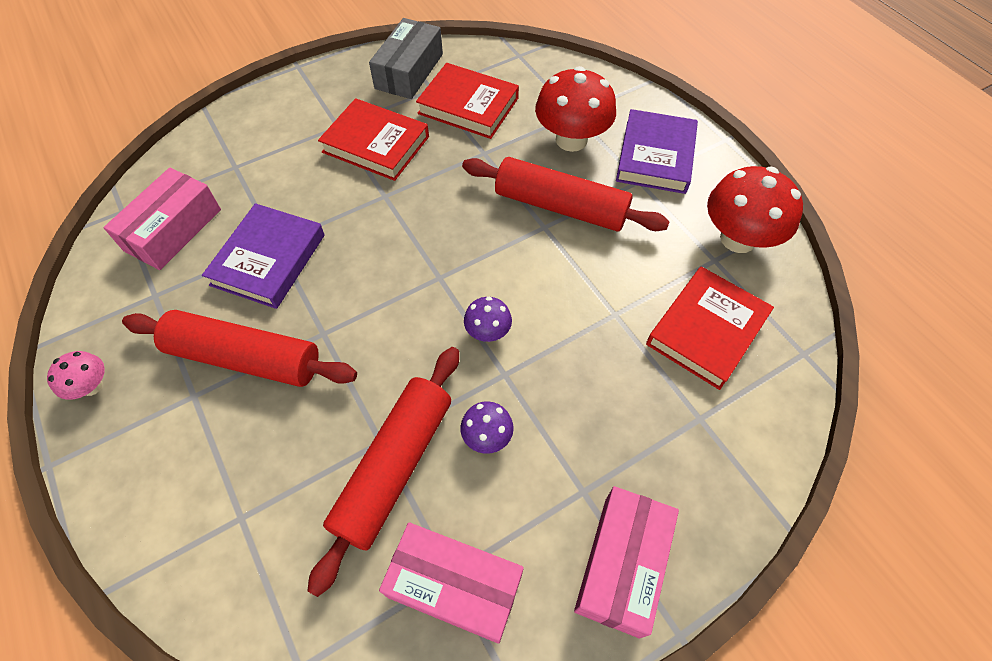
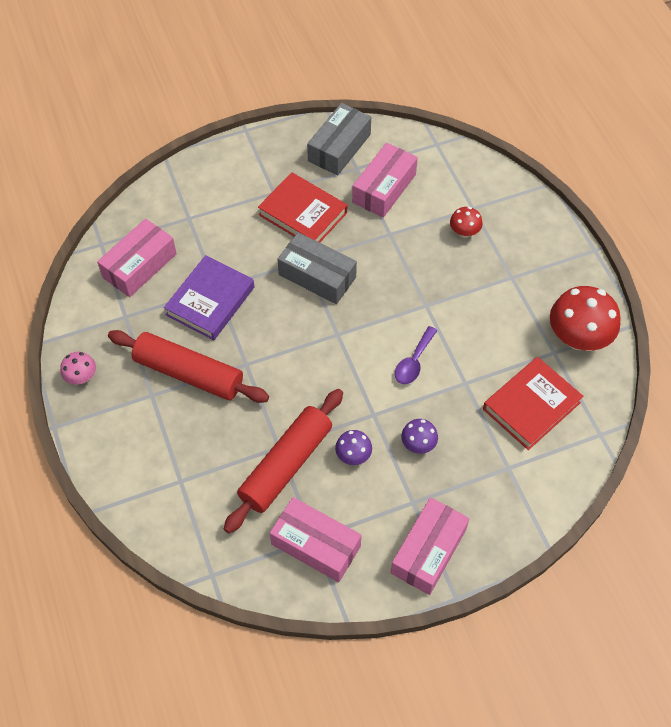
camera: 10 degrees right, 0 degrees up
(403, 211) = (317, 276): none -> grey box
(468, 106) = (384, 188): red book -> pink box
(488, 332) = (367, 381): purple mushroom -> purple mushroom (418, 444)
(543, 297) = (414, 362): none -> purple spoon
(561, 206) = (442, 290): red rolling pin -> none
(571, 140) = (464, 232): red mushroom -> red mushroom, size x0.50
(655, 156) = (530, 257): purple book -> none

